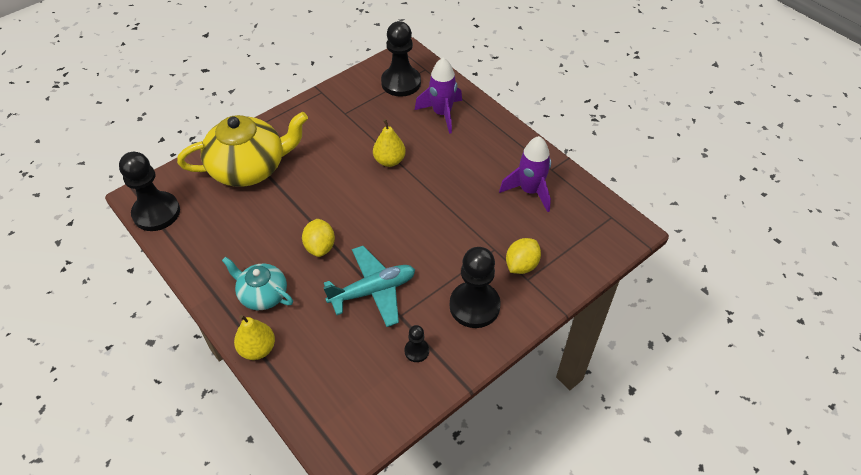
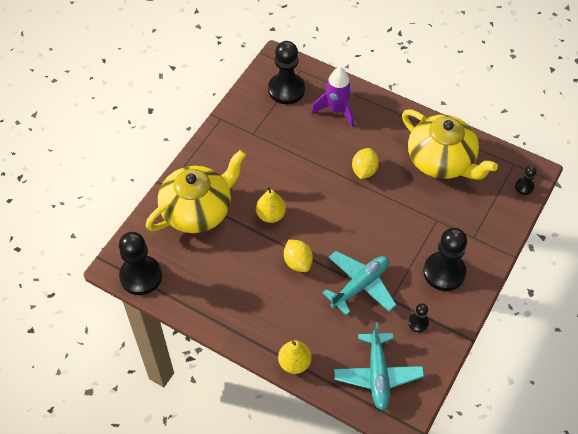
camera: 20 degrees left, 5 degrees up
(262, 294) = (273, 318): turquoise teapot -> none
(341, 393) = (377, 375): none -> turquoise plane
(389, 161) = (314, 167): yellow pear -> yellow pear (271, 215)
(521, 265) = (464, 227): yellow lemon -> yellow lemon (364, 171)
(530, 191) = (441, 161): purple rocket -> yellow teapot
(612, 243) = (524, 187): none -> black pawn

